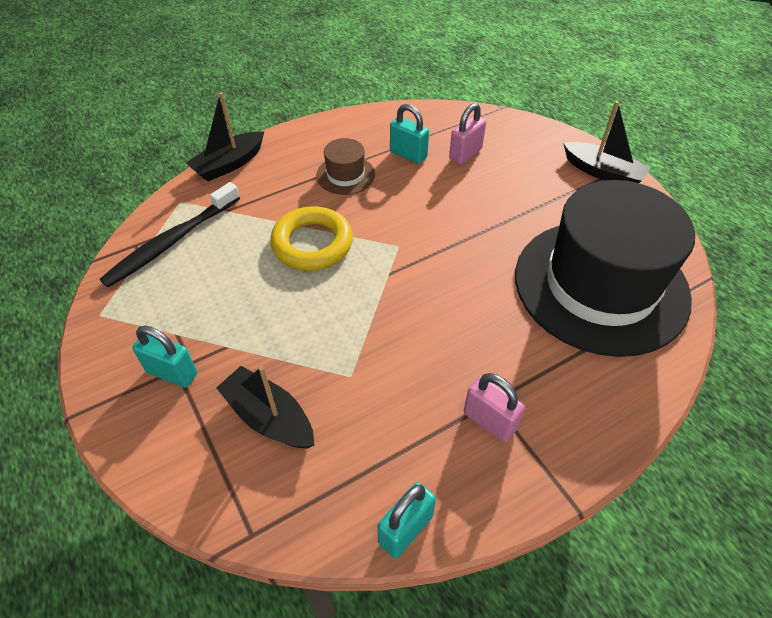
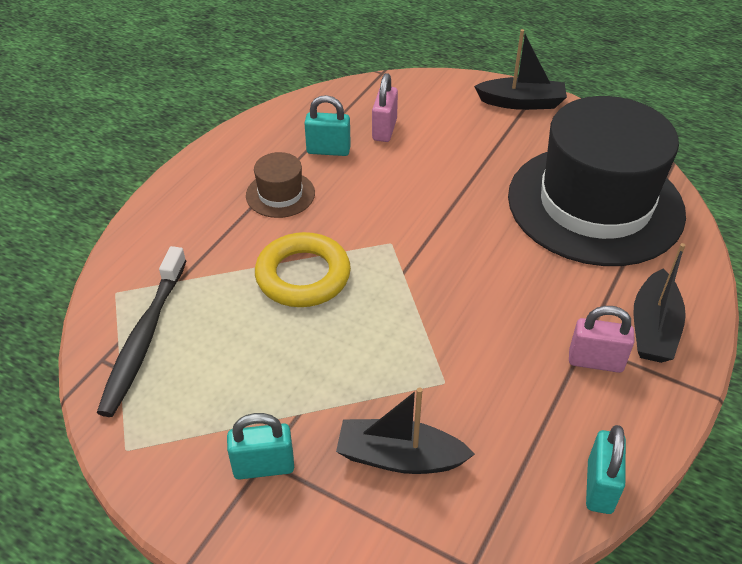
camera: 30 degrees left, 5 degrees down
(229, 164) = (140, 231): black boat -> black boat (653, 328)

